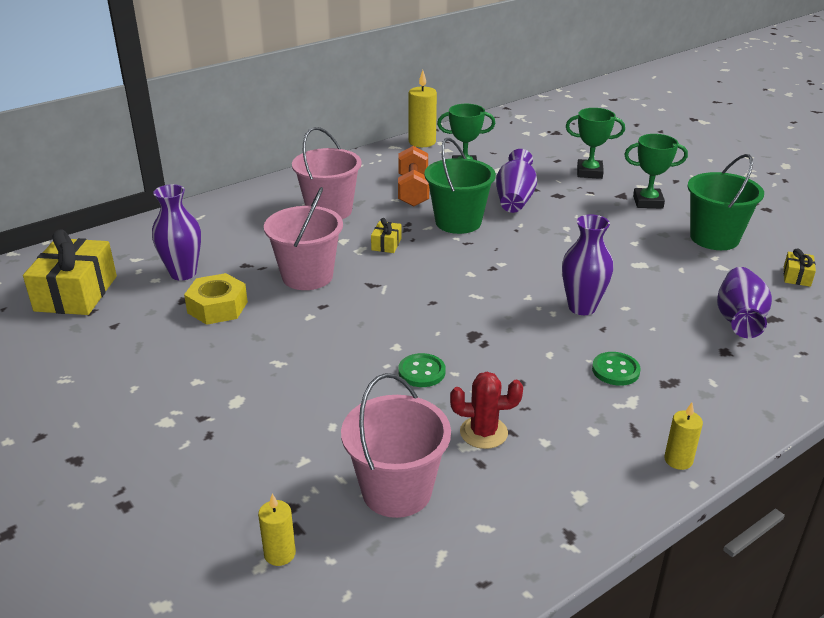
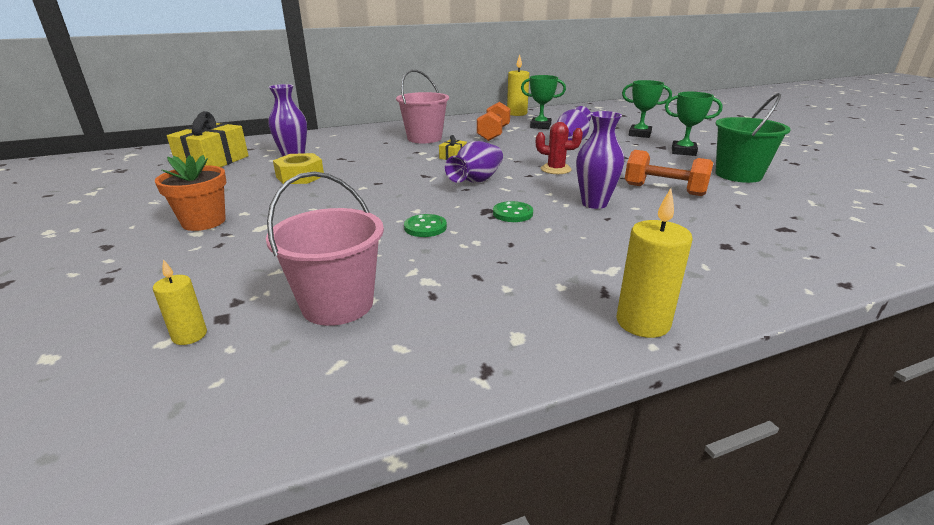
camera: 15 degrees right, 5 degrees down
(160, 403) = (204, 222): none -> orange flower pot
(307, 276) = (380, 167): pink bucket -> none
(458, 222) = (517, 150): green bucket -> none
(483, 432) = (451, 273): red cactus -> red cactus (556, 169)
(615, 370) = (606, 246): green button -> green button (512, 213)
(646, 274) = (664, 190): none -> orange dumbbell
(678, 460) = (642, 322): yellow candle -> yellow candle, size x1.68
(738, 319) = (747, 226): purple vase -> purple vase (476, 180)
(797, 276) = (817, 204): yellow gift -> none

